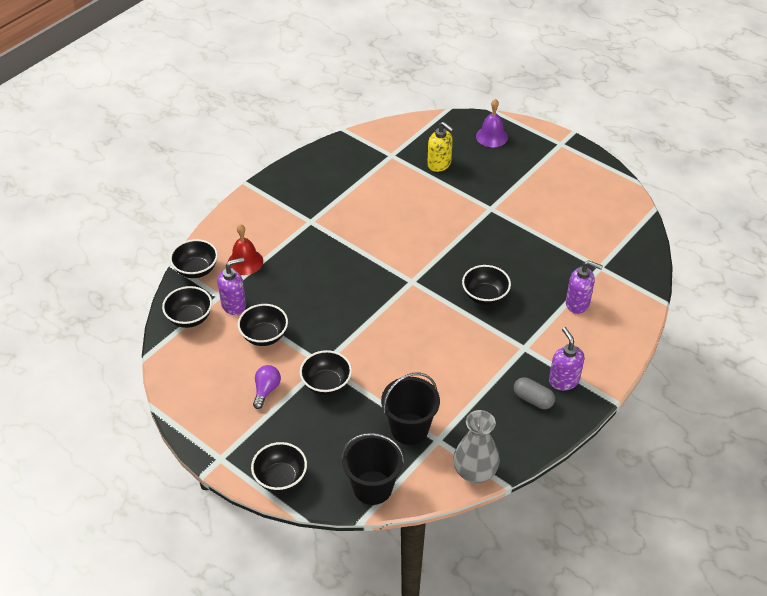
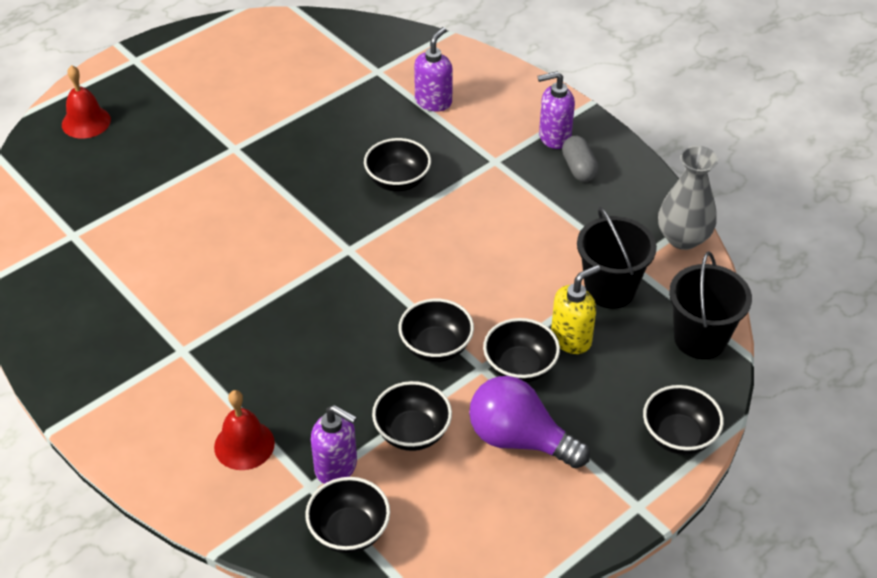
camera: 80 degrees left, 0 degrees up
(196, 270) = (241, 516): black bowl -> black bowl (436, 347)
(234, 305) = (336, 467): purple soap dispenser -> purple soap dispenser turned 135 degrees clockwise
(266, 390) = (519, 439): purple light bulb -> purple light bulb, size x1.82
(439, 164) = (120, 185): yellow soap dispenser -> yellow soap dispenser (571, 339)
(491, 136) = (86, 122): purple bell -> red bell
(533, 399) = (579, 168): grey capsule -> grey capsule turned 60 degrees counterclockwise

